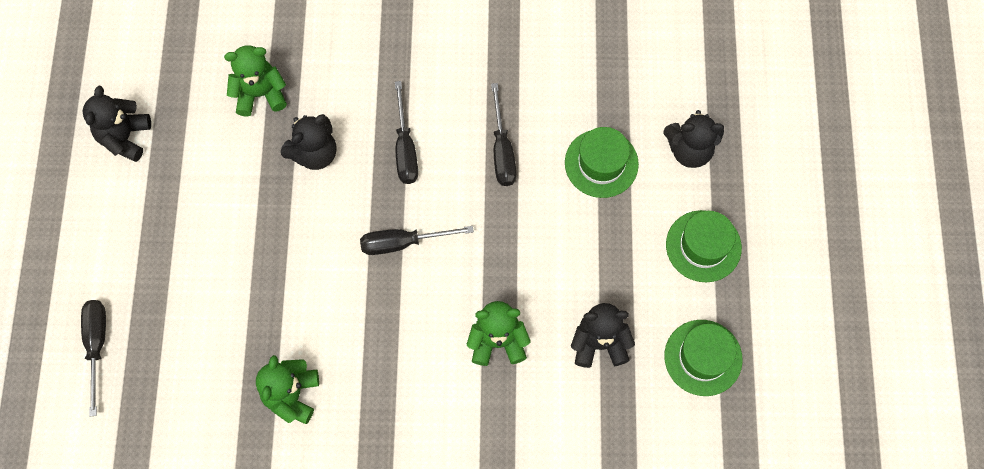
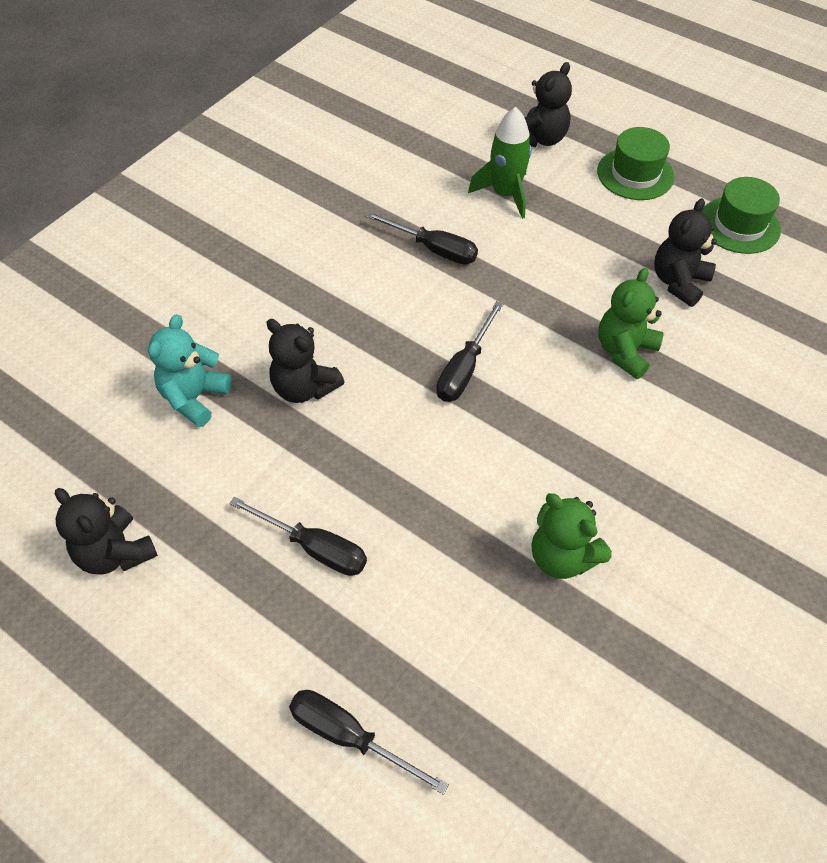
camera: 55 degrees left, 15 degrees down
(260, 94) = (194, 398): green teddy bear -> turquoise teddy bear
(314, 153) = (304, 388): black teddy bear -> black teddy bear turned 135 degrees clockwise
(405, 148) = (367, 315): black screwdriver -> black screwdriver (314, 548)
(601, 163) = (505, 194): green hat -> green rocket

